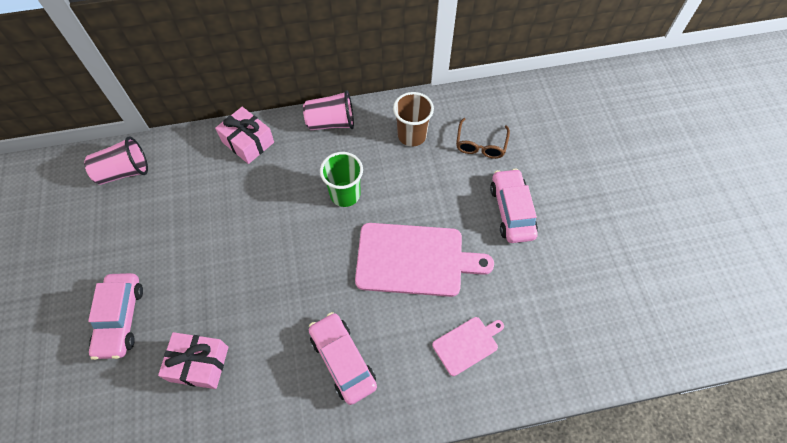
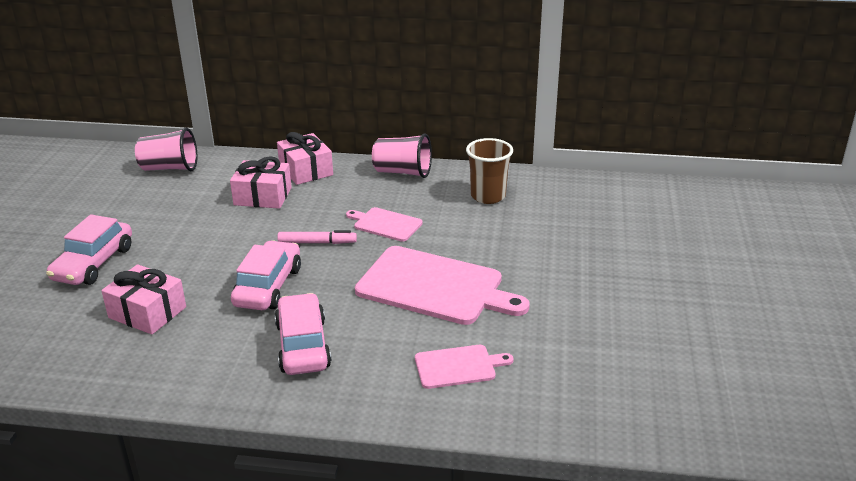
camera: 20 degrees right, 30 degrees down
(226, 187) = (263, 196): none -> pink gift
(299, 234) = (317, 242): none -> pink marker
(345, 194) = (385, 224): green cup -> pink cutting board
(480, 145) = (566, 216): brown glasses -> none
(511, 211) = (576, 273): pink car -> pink car (268, 286)

